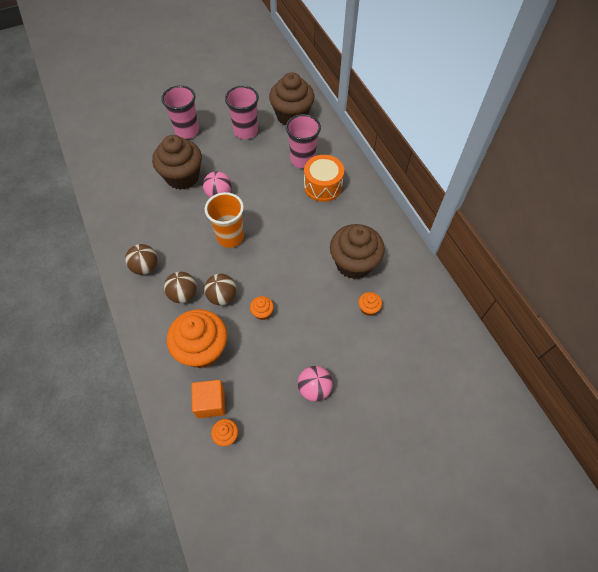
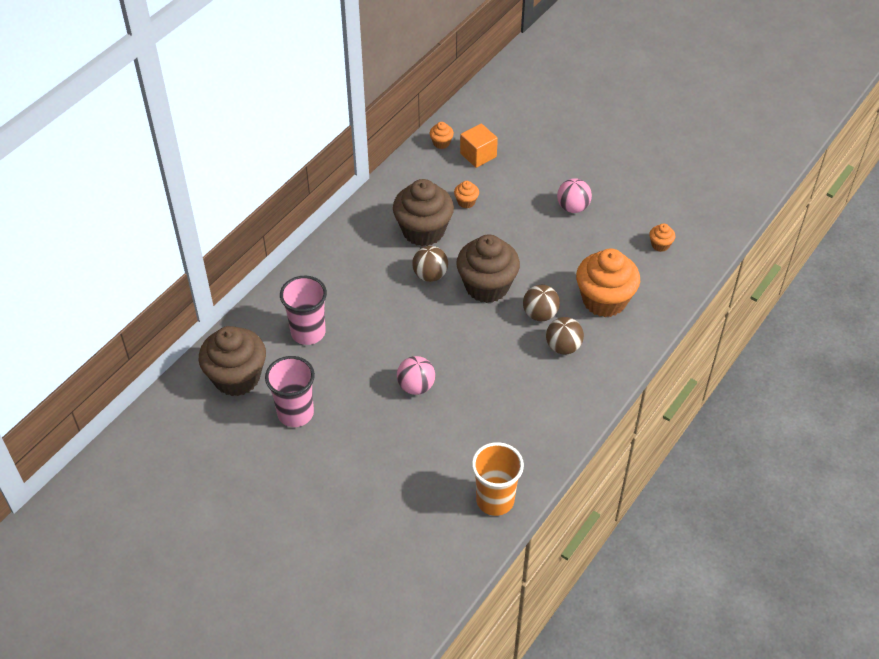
camera: 120 degrees left, 10 degrees down
(145, 267) = (559, 399): brown ball -> brown ball (430, 275)
(182, 177) = (415, 438): brown cupcake -> brown cupcake (487, 286)
(187, 131) = (335, 479): pink cup -> none
(211, 403) = (644, 269): orange cube -> orange cube (478, 155)
(230, 237) = (466, 345): orange cup -> orange cup (495, 500)
(262, 312) = (532, 275): orange cupcake -> orange cupcake (441, 143)
(323, 186) = (337, 296): orange drum -> none

